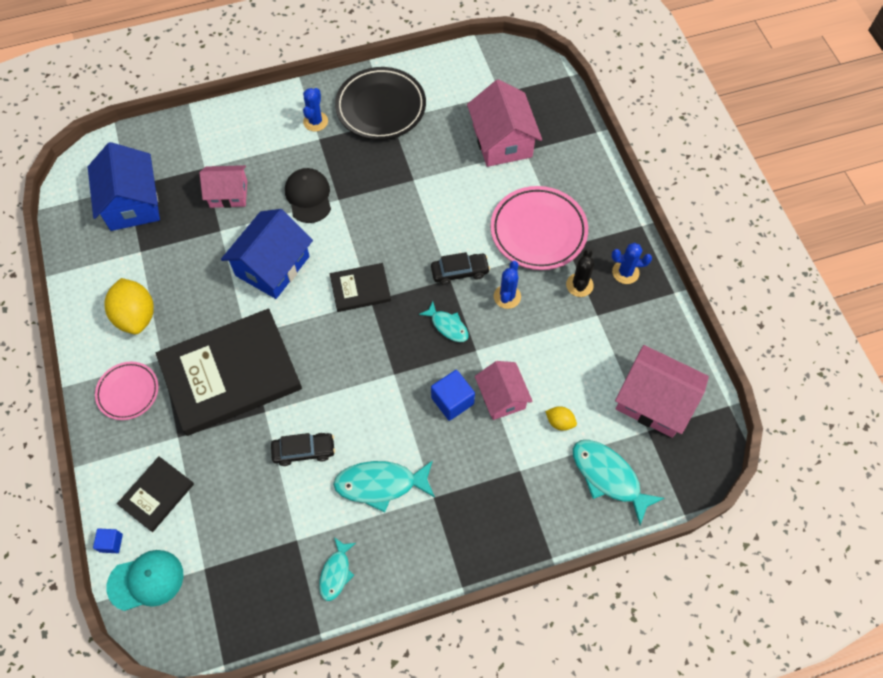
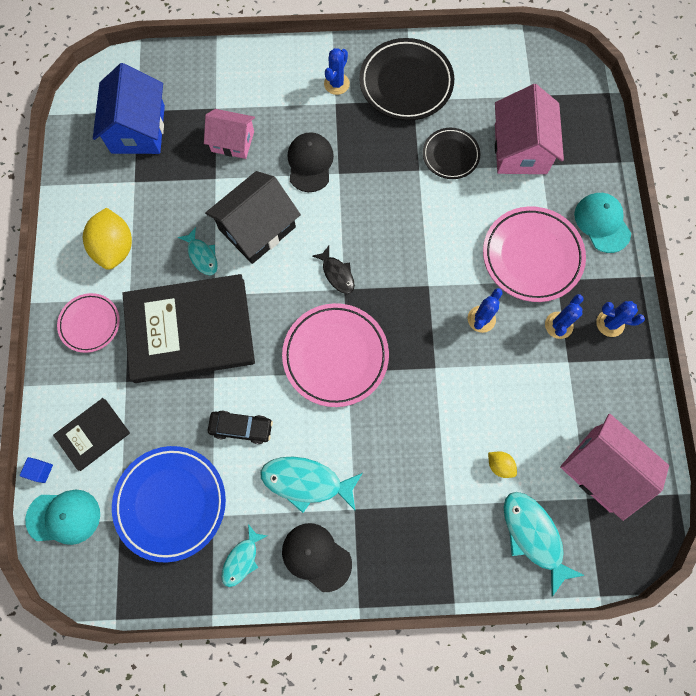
camera: 15 degrees right, 10 degrees up
(252, 539) = (171, 503): none -> blue plate
(272, 266) = (257, 228): blue house -> black house
(360, 289) = (337, 274): black book -> black fish
(378, 363) = (335, 356): none -> pink plate
(408, 551) = (316, 557): none -> black cap
(439, 160) = (450, 155): none -> black plate
(447, 326) = (413, 335): turquoise fish -> turquoise fish (202, 256)
(452, 401) = (398, 415): blue cube -> none
(459, 272) = (440, 280): black car -> none
(502, 397) = (448, 423): pink house -> none
(579, 285) = (558, 325): black cactus -> blue cactus
(594, 188) = (602, 223): none -> turquoise cap

